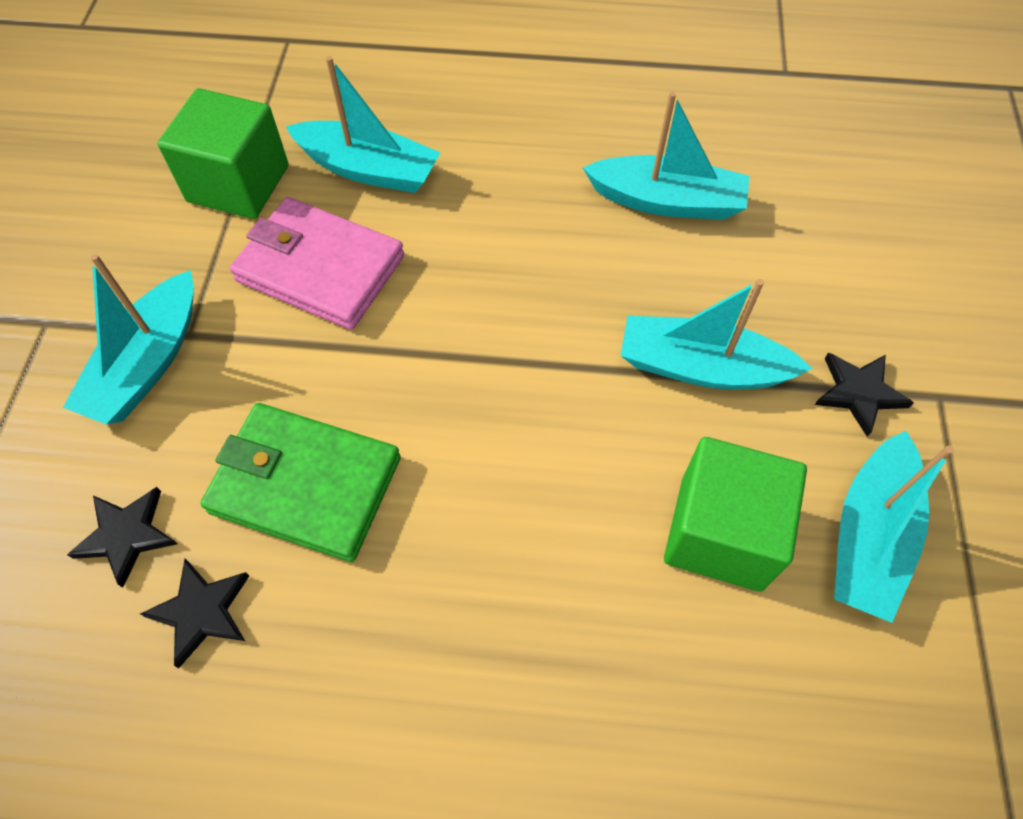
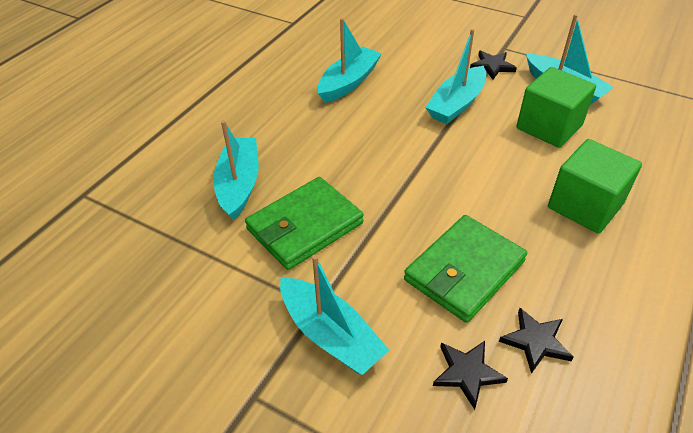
camera: 65 degrees left, 15 degrees down
(238, 183) = (200, 251): green cube -> green cube (585, 206)
(320, 268) = (305, 226): pink wallet -> green wallet
(368, 169) = (239, 184): turquoise boat -> turquoise boat turned 45 degrees counterclockwise

